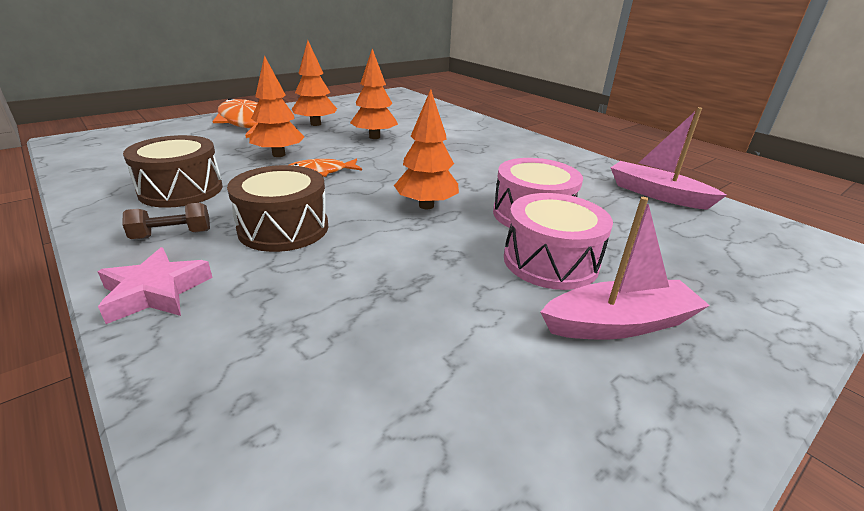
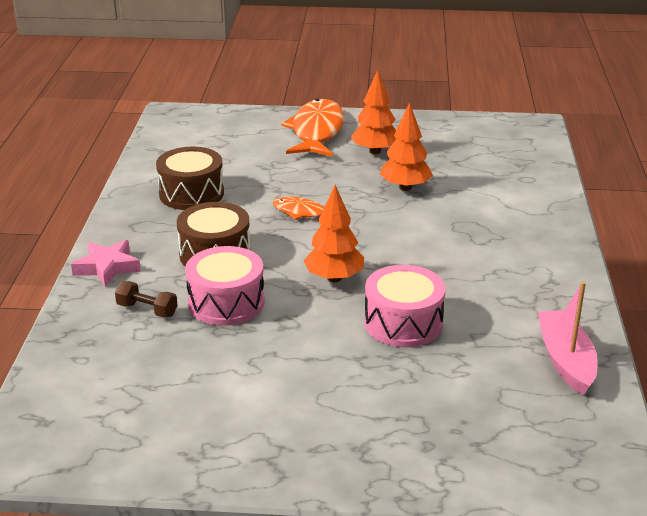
camera: 45 degrees right, 0 degrees up
(172, 235) = (150, 231): brown dumbbell -> brown dumbbell (147, 310)
(278, 155) = (295, 181): orange tree -> none
(550, 261) = (346, 361): pink drum -> pink drum (226, 303)
(619, 324) = (313, 415): pink boat -> none

